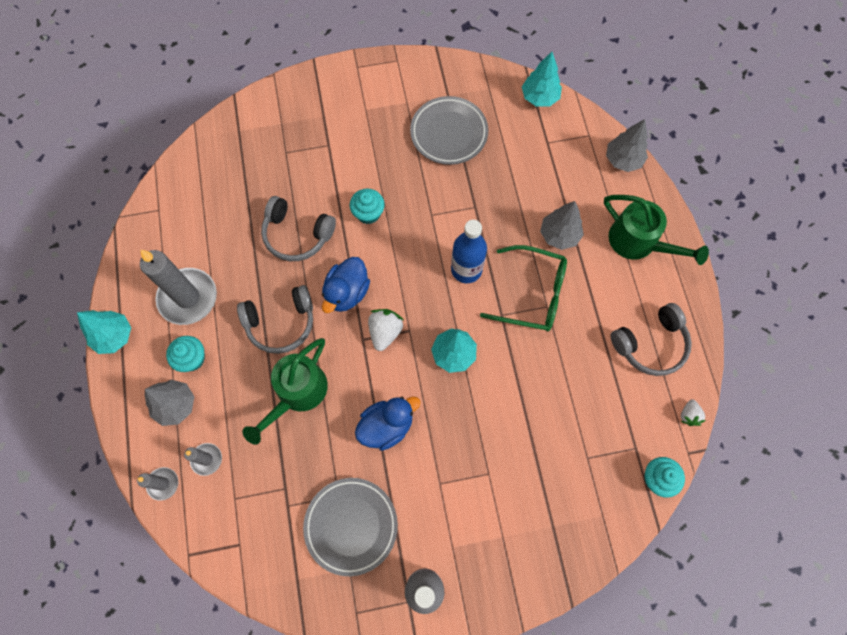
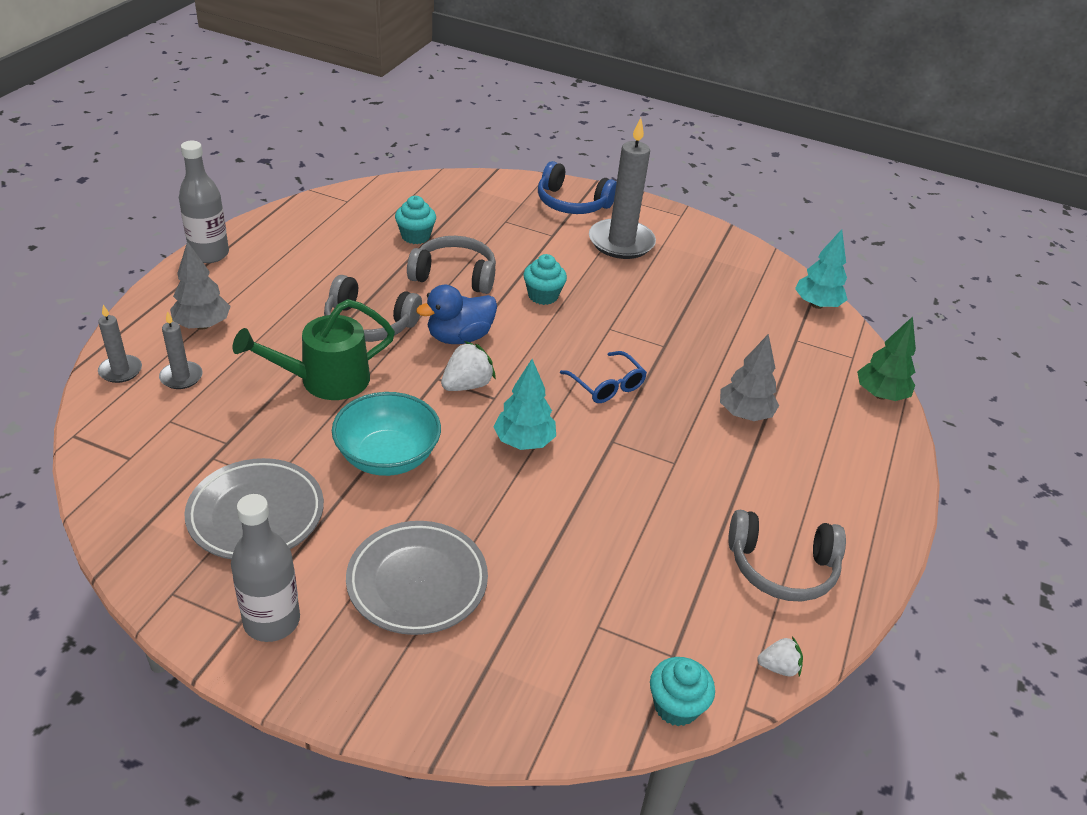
camera: 30 degrees right, 30 degrees down
(114, 336) = (209, 254): turquoise tree -> grey bottle
(188, 298) = (304, 264): grey candle -> grey candle (621, 242)
(192, 359) = (257, 303): turquoise cupcake -> turquoise cupcake (415, 236)
(297, 235) = (454, 275): grey headphones -> grey headphones turned 135 degrees clockwise
(315, 99) = (572, 203): none -> blue headphones
(386, 426) = (387, 456): blue duck -> turquoise bowl
(449, 133) = (687, 283): grey plate -> grey plate (417, 582)
(466, 269) = (607, 385): blue bottle -> blue glasses
(532, 294) = (666, 443): green glasses -> none
(623, 160) = (880, 395): grey tree -> green tree
(639, 242) = (843, 470): green watering can -> none
(688, 415) = (778, 667): white strawberry -> white strawberry turned 135 degrees counterclockwise

